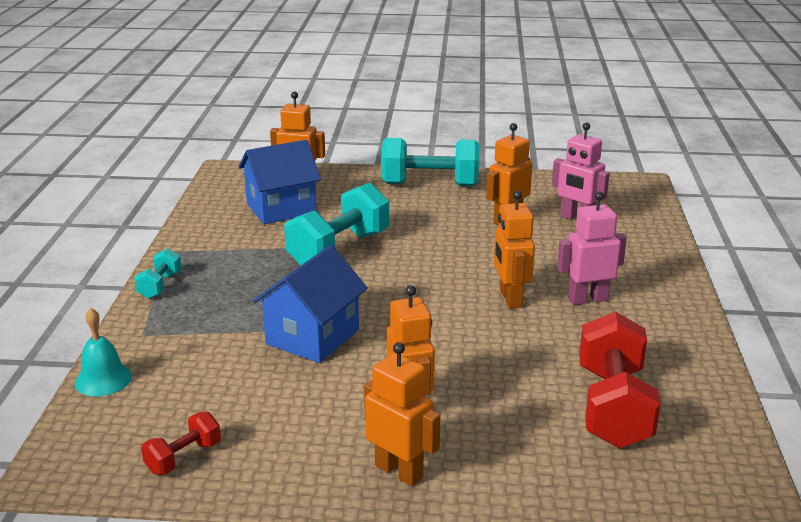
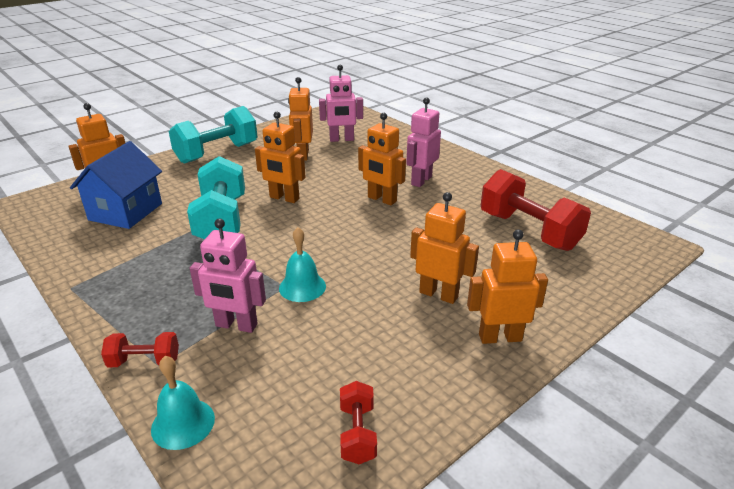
camera: 45 degrees left, 5 degrees up
(138, 327) = (144, 361): none -> red dumbbell
(160, 286) = (109, 318): turquoise dumbbell -> none
(224, 337) = (236, 325): none -> pink robot
(313, 337) = (302, 287): blue house -> turquoise bell
(420, 254) = (284, 198): none -> orange robot

